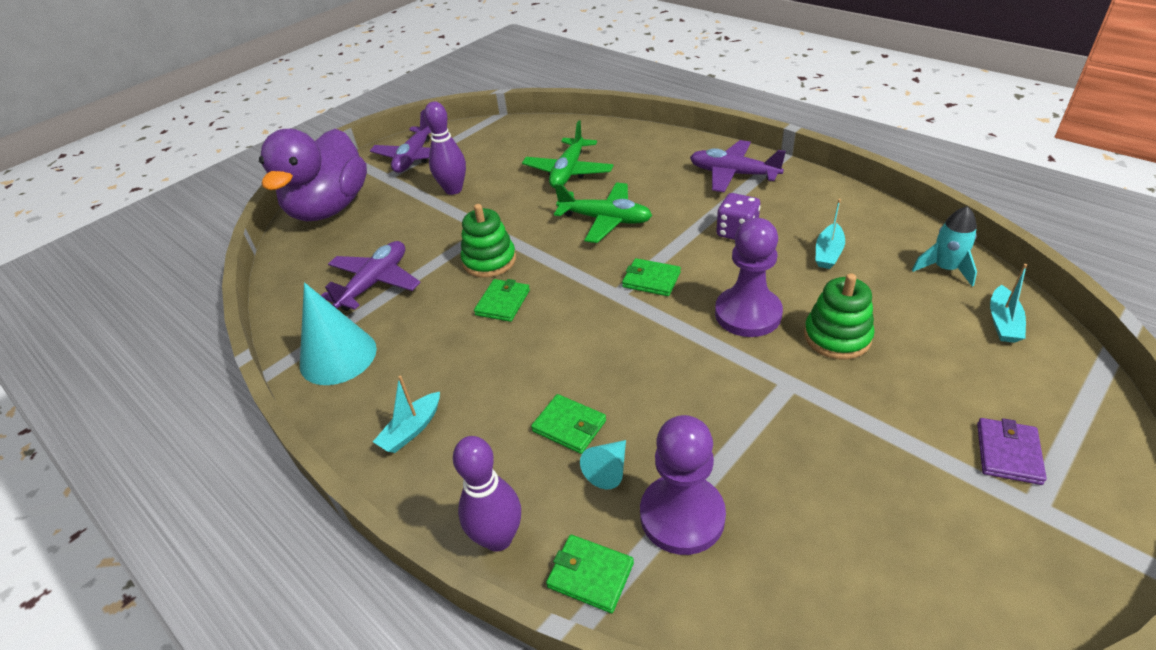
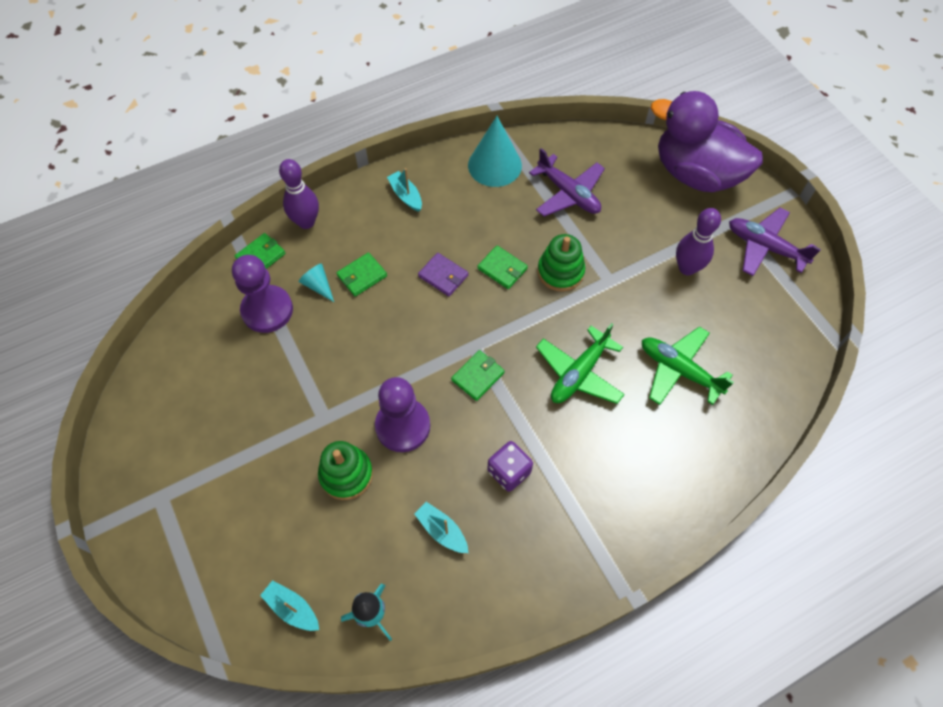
camera: 105 degrees right, 20 degrees up
(733, 174) = (607, 519): purple plane -> none
(1008, 453) = (197, 512): purple wallet -> purple wallet (443, 276)

